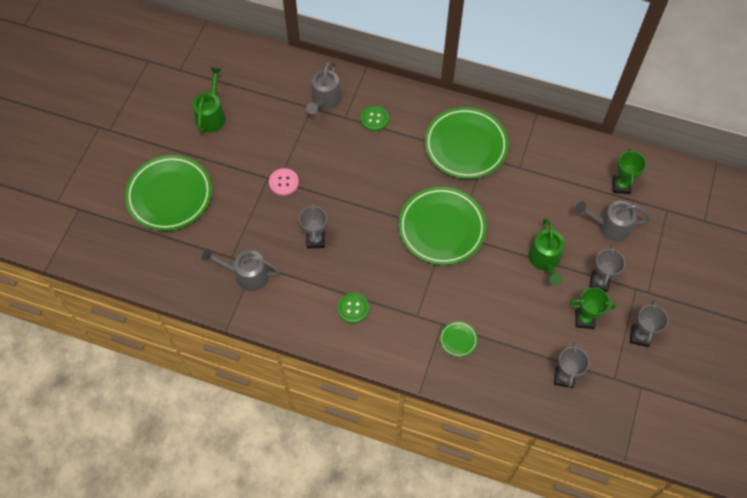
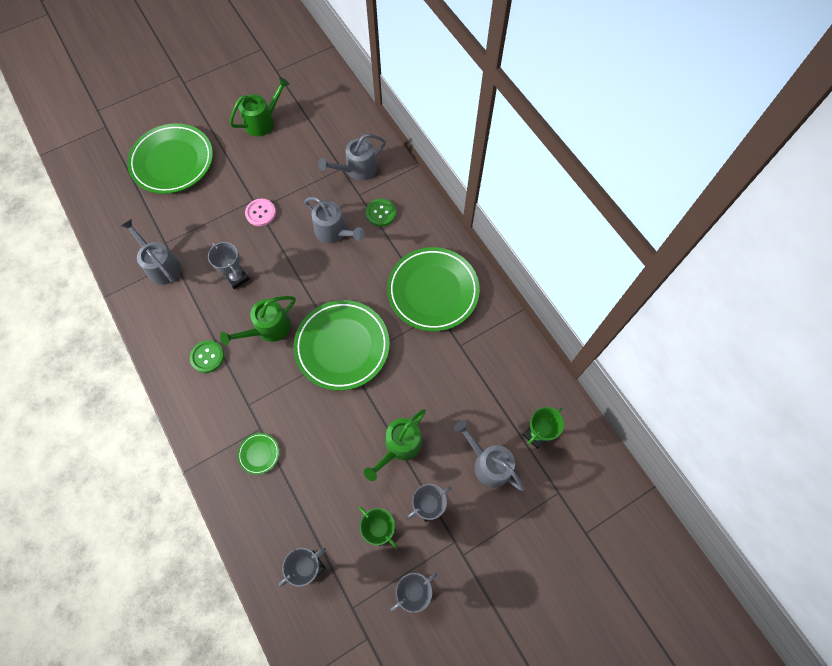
camera: 40 degrees right, 5 degrees up
(315, 240) = (237, 278): grey trophy -> grey trophy turned 75 degrees counterclockwise
(354, 156) = (334, 232): none -> grey watering can
(377, 256) = (268, 329): none -> green watering can

